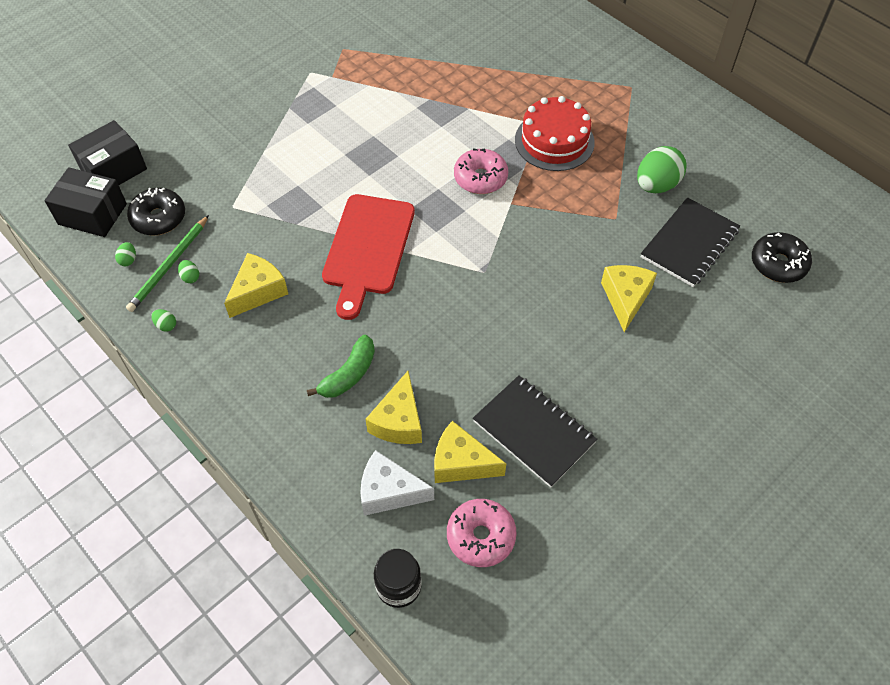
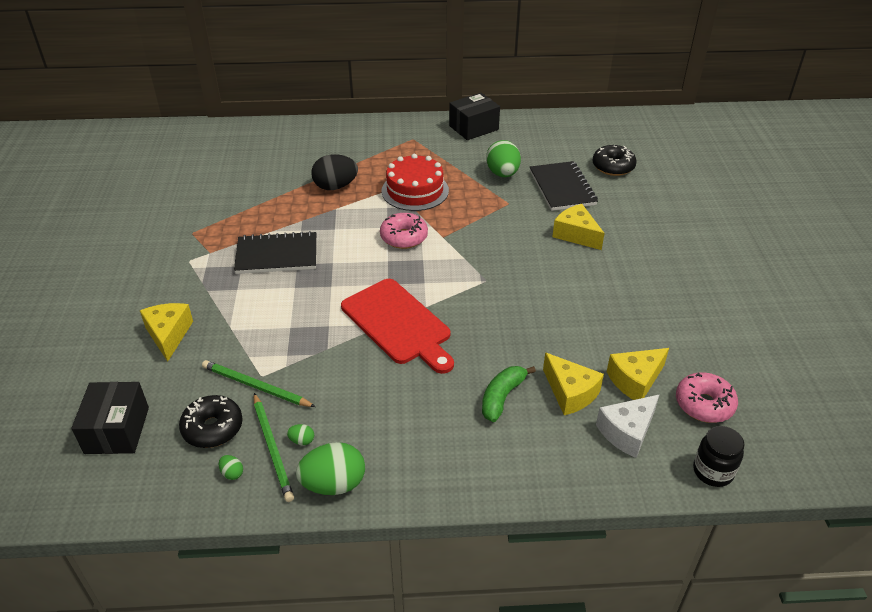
camera: 50 degrees left, 15 degrees down
(92, 214) = (147, 472): black box -> black box (473, 128)
(166, 325) = (333, 484): green egg -> green egg, size x2.35
(219, 211) = (256, 386): none -> green pencil
(258, 291) = (366, 406): yellow cheese -> yellow cheese (169, 335)
(348, 374) = (502, 397): green banana -> green banana turned 135 degrees counterclockwise
(497, 86) = (335, 186): none -> black egg
(534, 432) = (641, 332): black notebook -> black notebook (277, 255)

